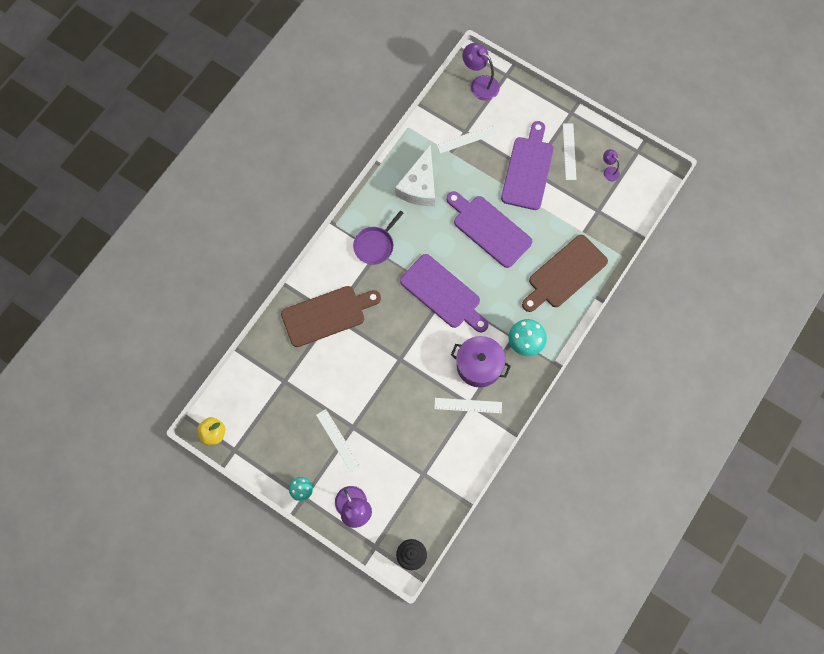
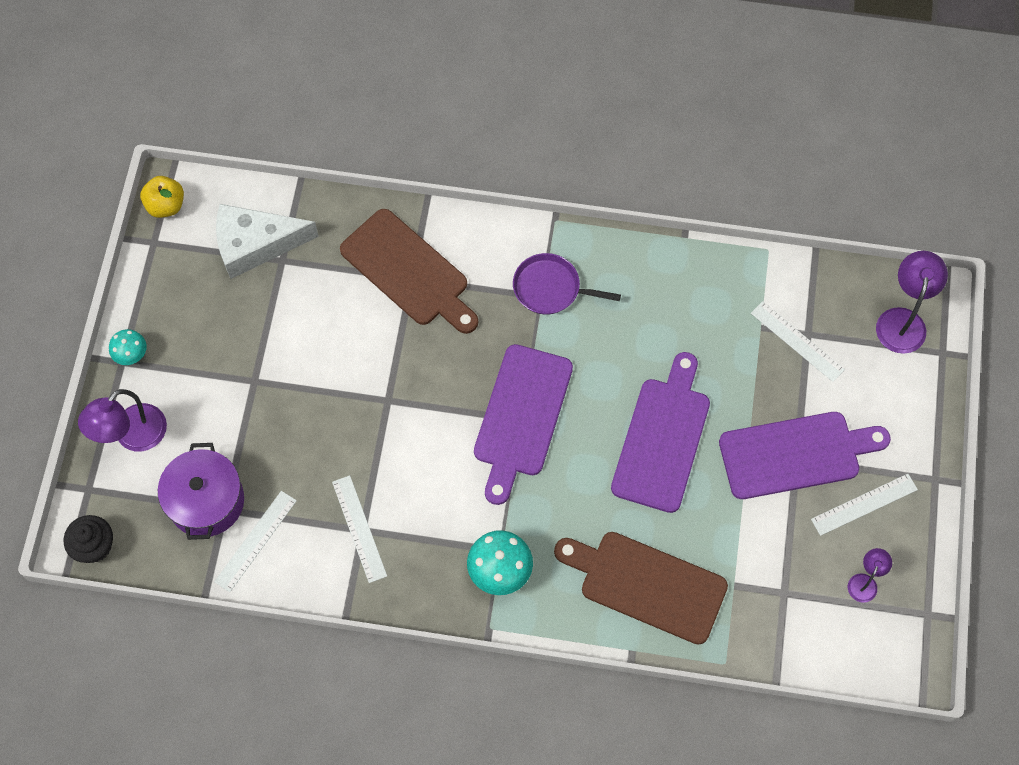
camera: 65 degrees right, 5 degrees down
(338, 440) = (225, 370): white ruler -> white ruler (255, 541)
(419, 186) = (680, 307): white cheese -> white cheese (255, 245)
(479, 365) = (430, 518): purple pot -> purple pot (206, 501)

